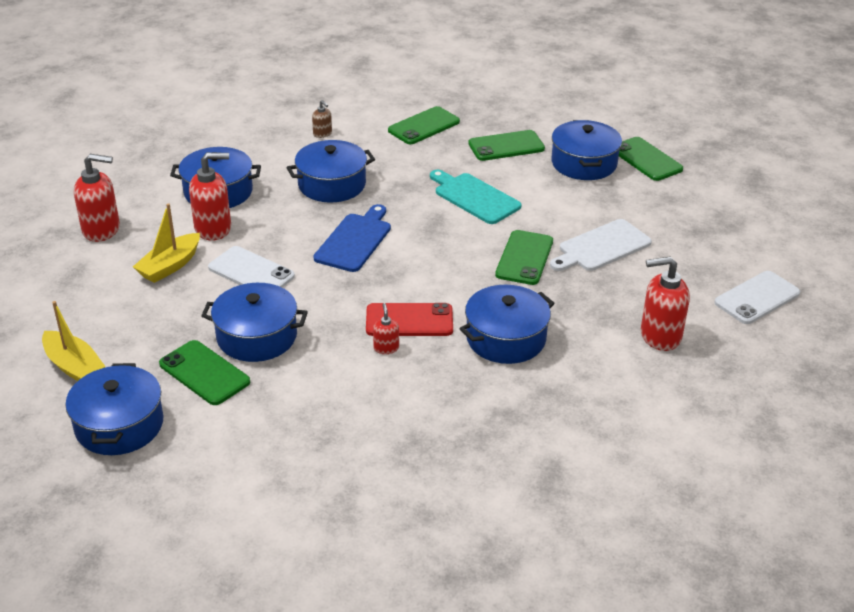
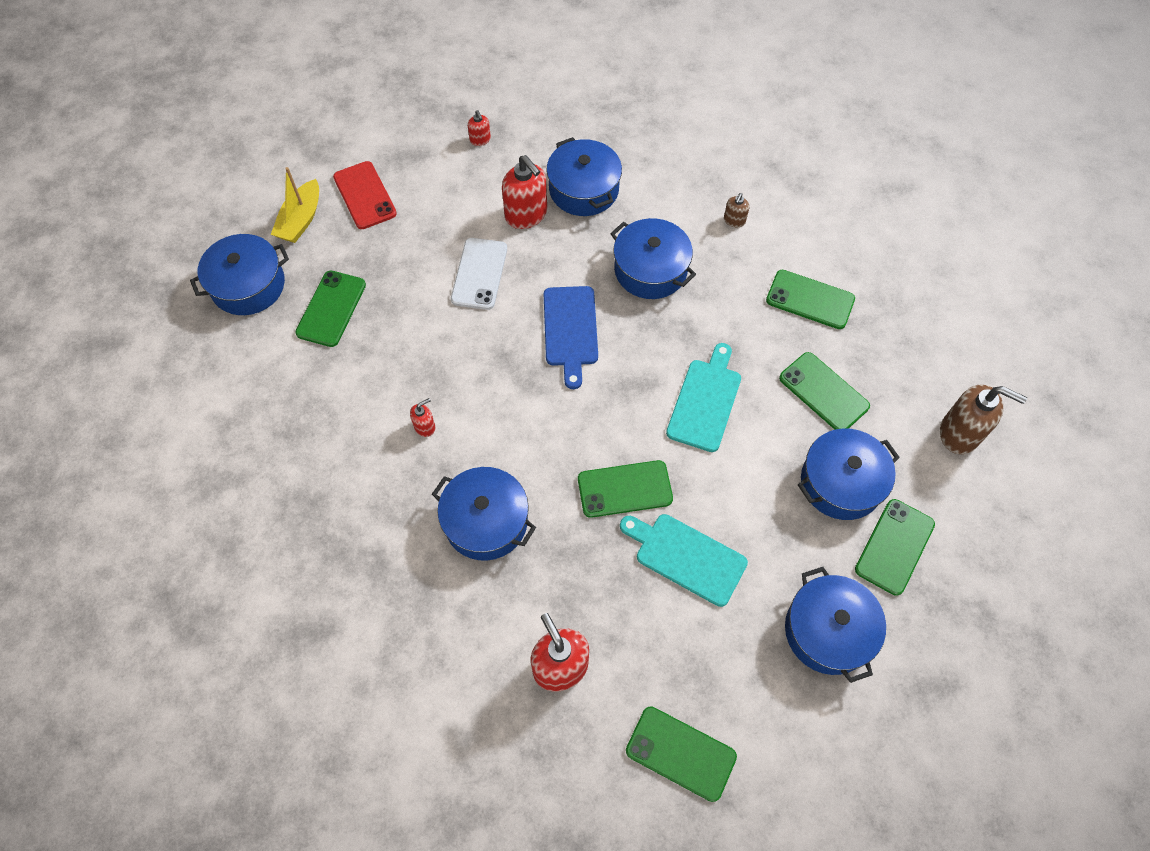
camera: 65 degrees right, 25 degrees up
(102, 230) = (480, 140): red soap dispenser -> red soap dispenser, size x0.49
(170, 266) = (456, 212): yellow boat -> none
(257, 336) = (394, 322): blue pot -> blue pot (828, 631)
(355, 240) = (570, 330): blue cutting board -> blue cutting board turned 90 degrees clockwise
(409, 320) = (473, 428): red phone -> red phone (365, 195)
(577, 107) = (959, 433): none -> brown soap dispenser
(601, 247) = (686, 557): white cutting board -> turquoise cutting board
(757, 298) = (680, 753): white phone -> green phone

